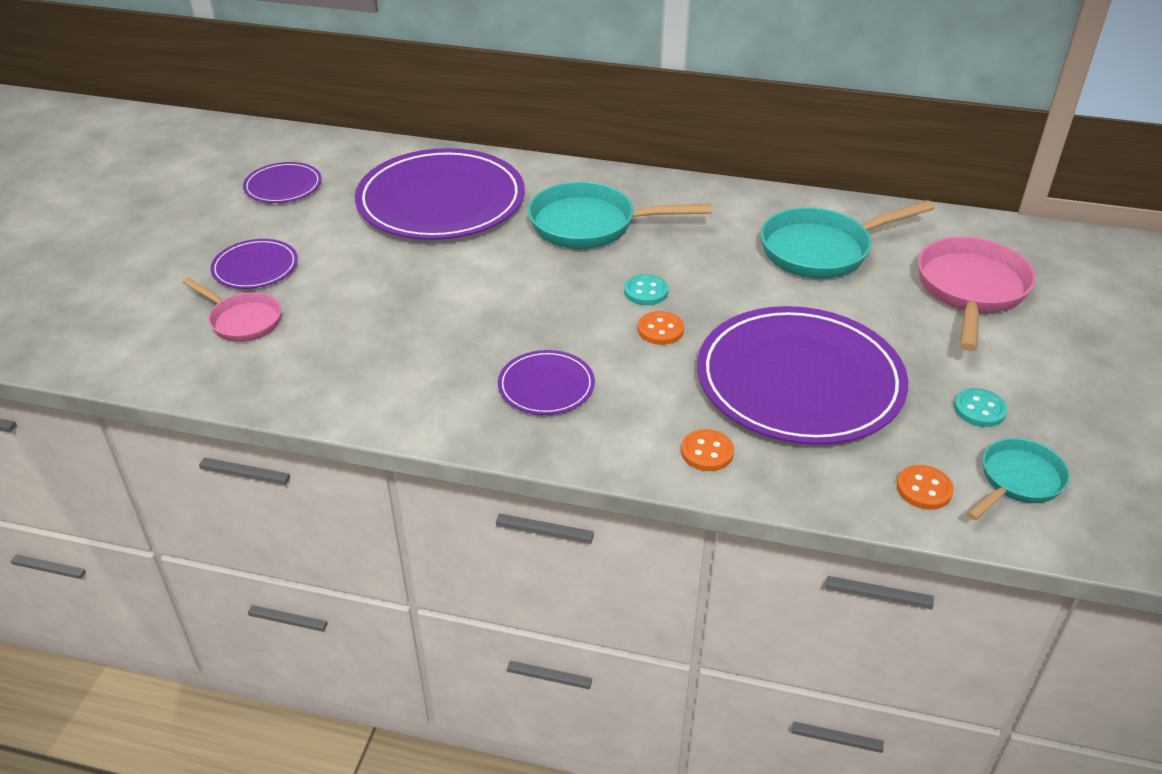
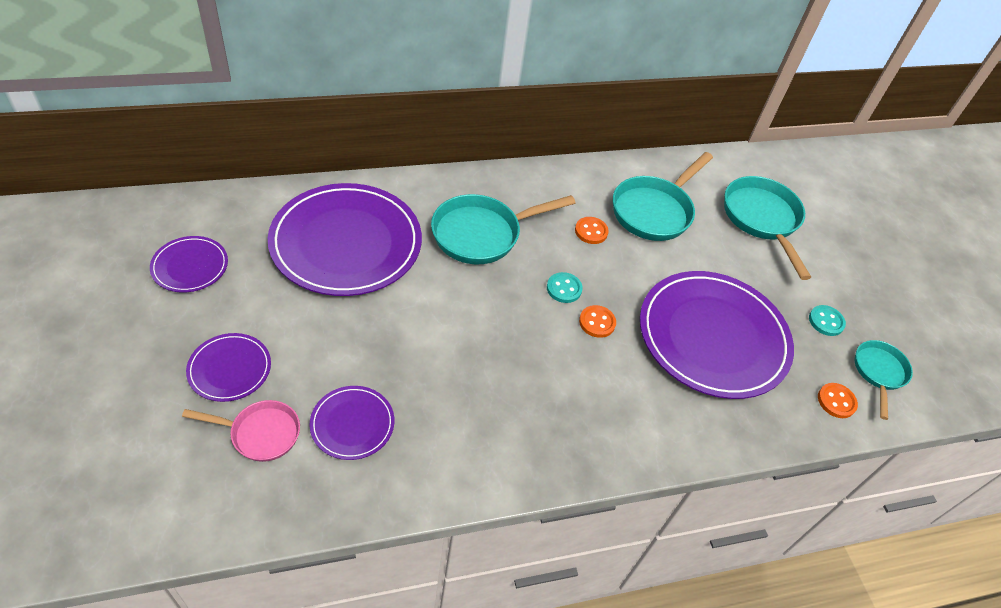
camera: 35 degrees left, 10 degrees up
(546, 386) = (553, 407): purple plate -> purple plate (352, 424)
(707, 452) = (697, 425): orange button -> orange button (591, 231)
(970, 291) = (762, 220): pink pan -> turquoise pan

